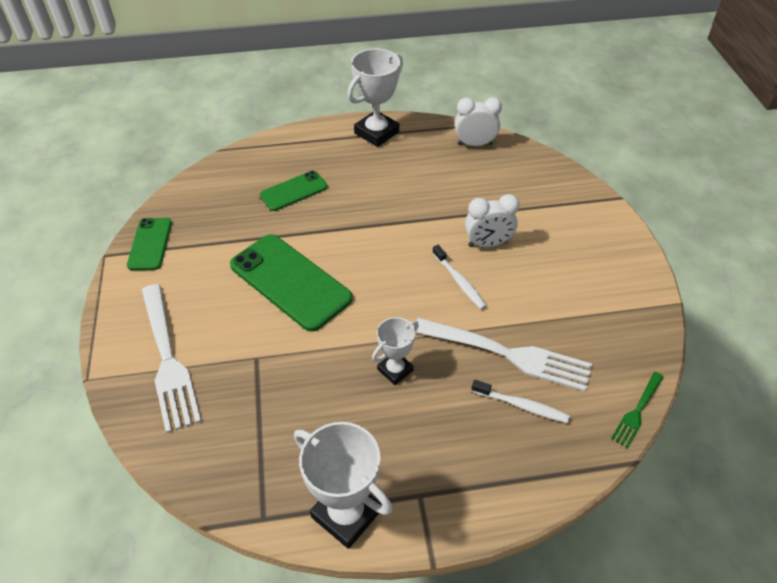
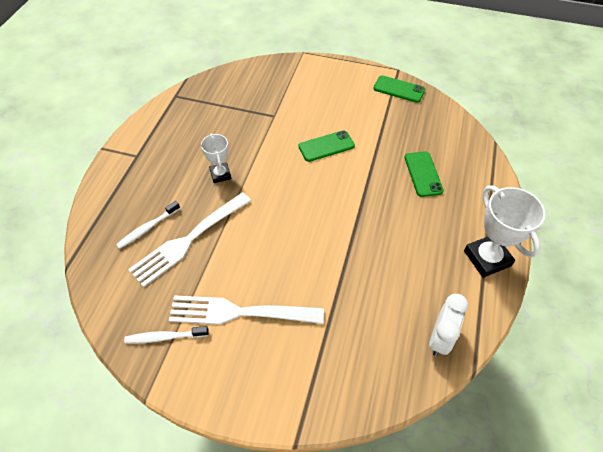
camera: 115 degrees right, 5 degrees up
(167, 359) = (297, 81): white fork -> white fork (240, 312)
(290, 282) = (326, 146): green phone -> green phone, size x0.57
(346, 514) = (152, 124): white trophy -> none
(459, 281) = (270, 241): white toothbrush -> white toothbrush (165, 337)
(487, 244) = (297, 280): white clock -> none
(637, 410) = (92, 294): green fork -> none

